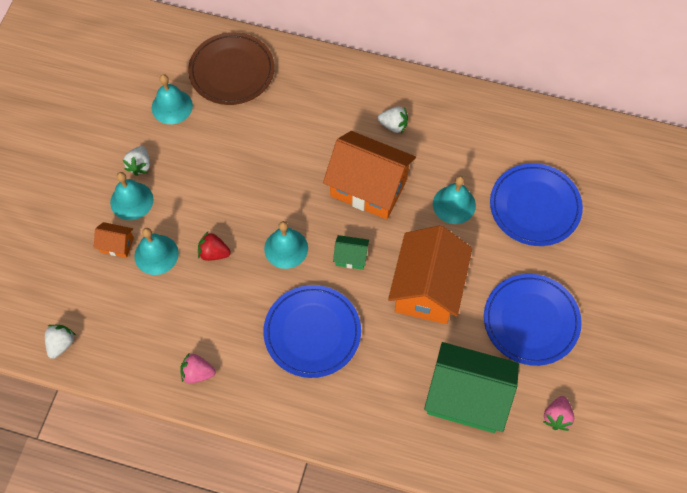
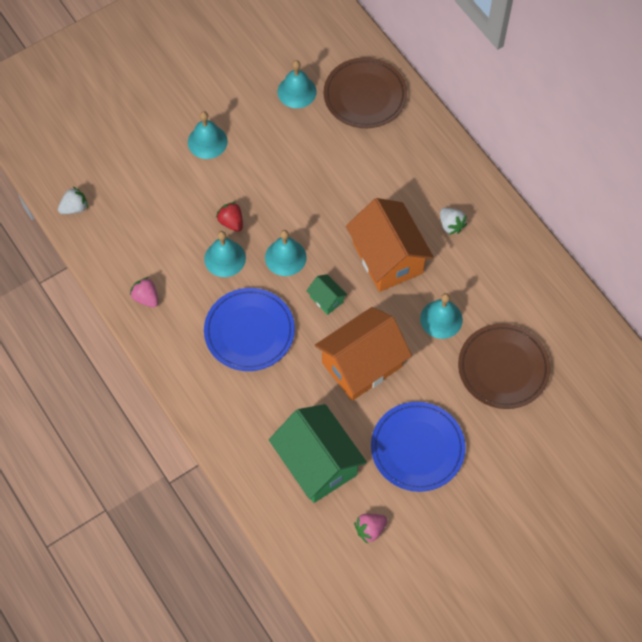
camera: 40 degrees right, 0 degrees up
(117, 245) = (170, 166): orange house -> none
(140, 165) = (235, 120): white strawberry -> none
(156, 254) = (191, 193): turquoise bell -> turquoise bell (225, 258)
(534, 207) = (503, 368): blue plate -> brown plate

